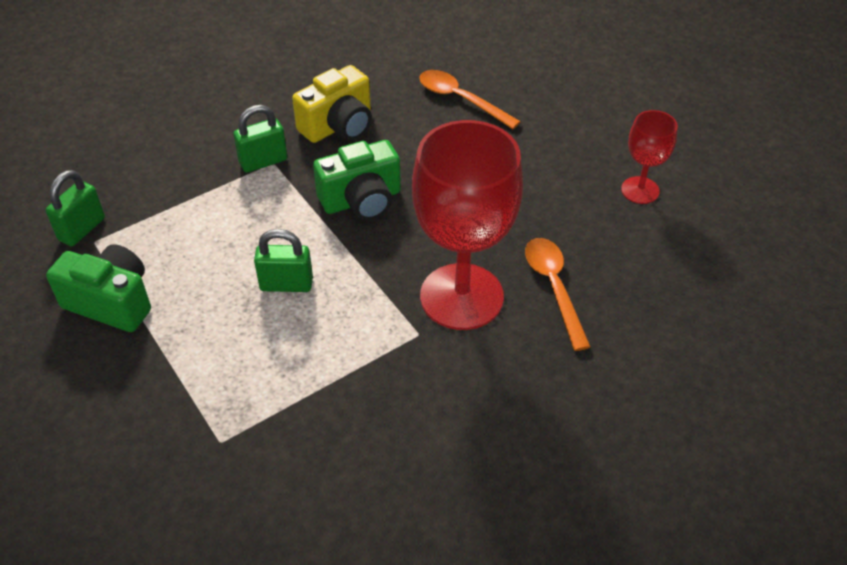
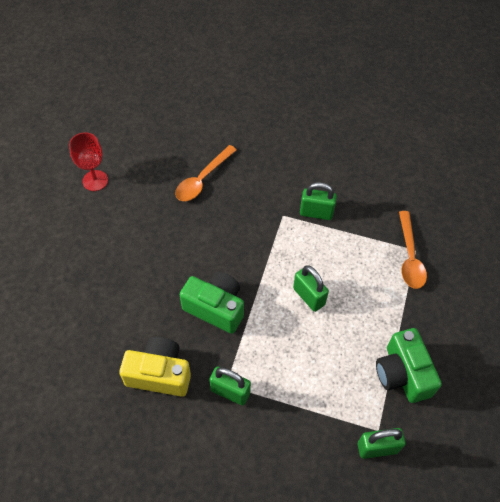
camera: 130 degrees left, 10 degrees up
(387, 372) = (316, 213): none -> green padlock
(461, 100) = (75, 318): orange spoon -> orange spoon (409, 257)
(461, 296) = (243, 213): red goblet -> none

